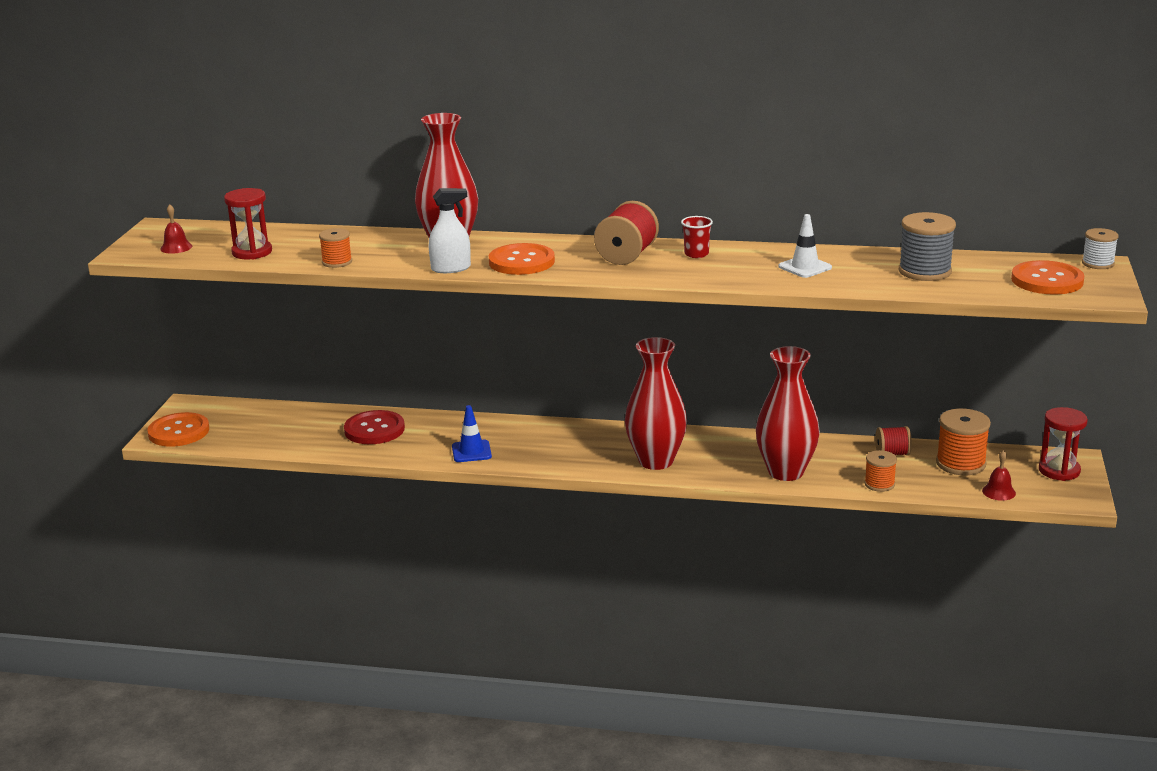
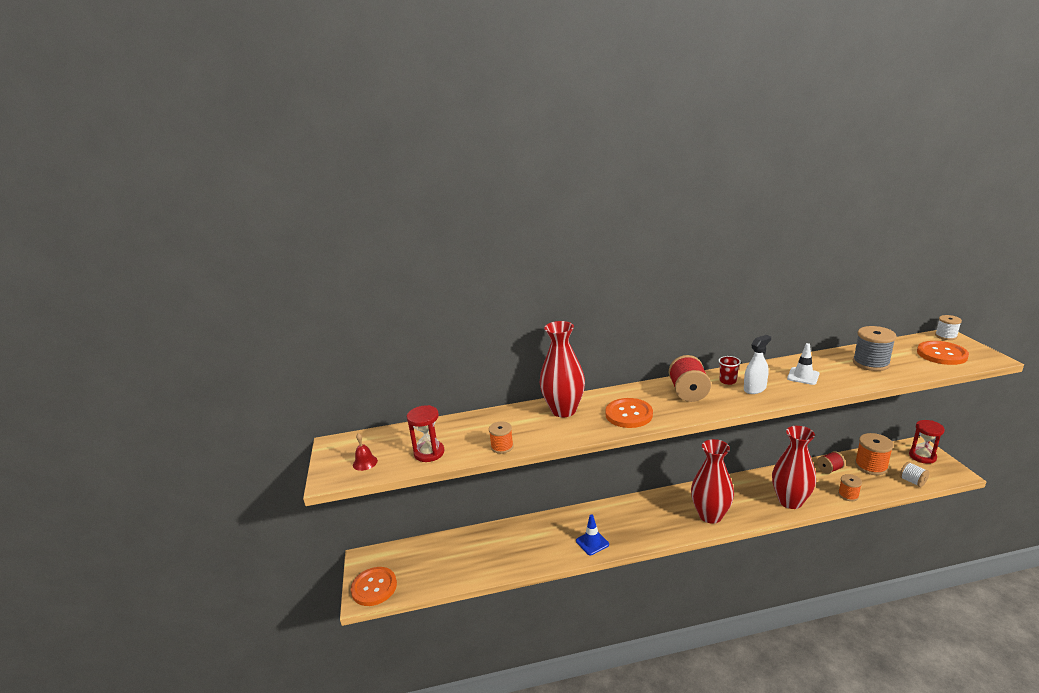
camera: 20 degrees left, 0 degrees up
(374, 430) = (513, 542): red button -> none
(451, 268) = (588, 432): white spray bottle -> white spray bottle (754, 389)
(998, 492) = (912, 481): red bell -> white spool

